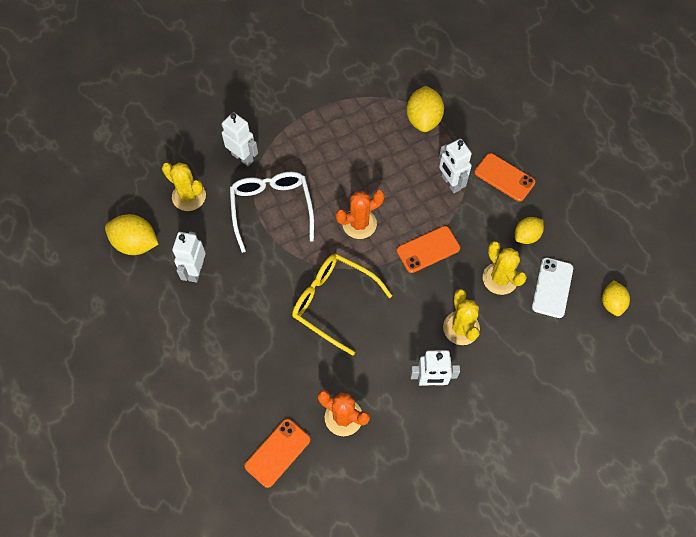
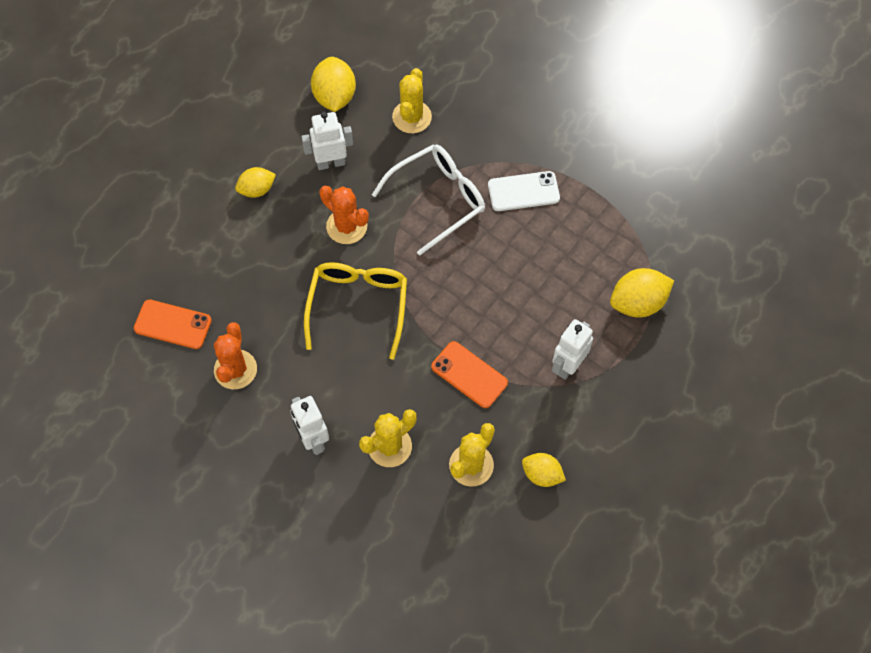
camera: 65 degrees right, 0 degrees up
(242, 157) = (485, 144): white robot -> none
(359, 224) = (465, 292): orange cactus -> orange cactus (346, 226)
(504, 177) = (608, 421): orange phone -> none
(552, 287) = (488, 527): white phone -> white phone (523, 191)
(612, 303) = (501, 603): yellow lemon -> yellow lemon (257, 190)

